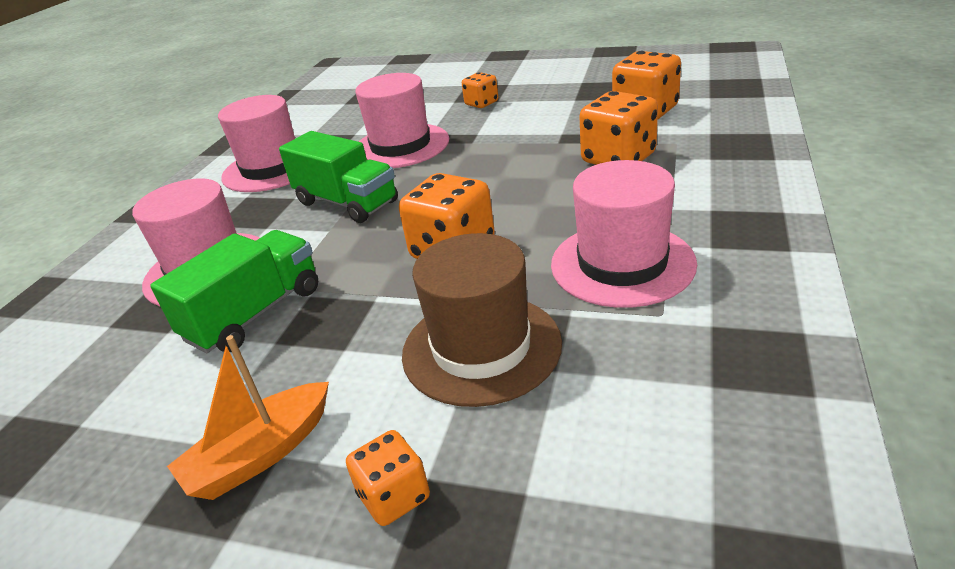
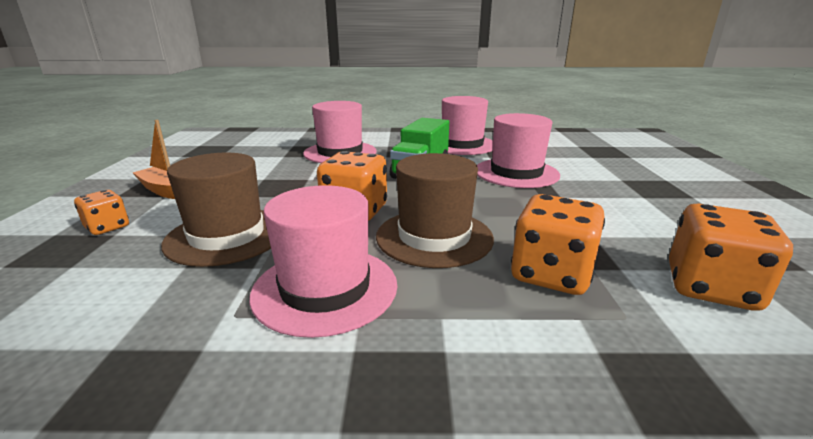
camera: 70 degrees right, 10 degrees down
(255, 314) = (292, 170): green truck -> none
(481, 103) = (629, 191): orange dice -> none
(538, 203) = (434, 237): none -> brown hat

